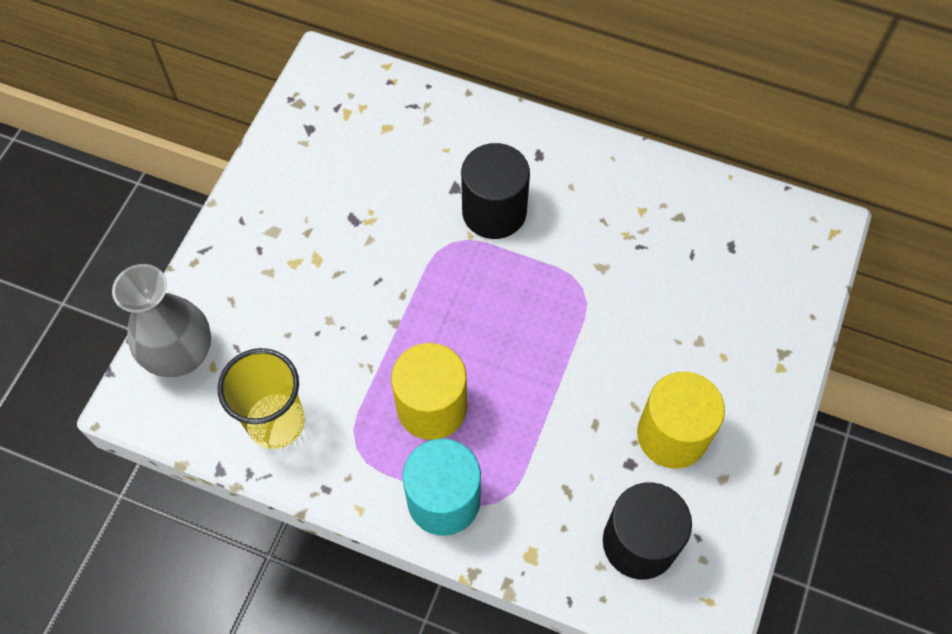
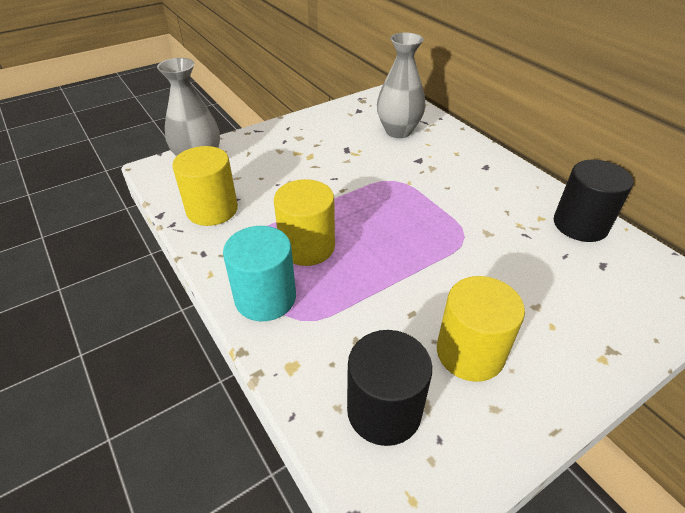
camera: 35 degrees right, 20 degrees down
(276, 422) = (212, 210): yellow cup -> yellow cylinder
(393, 145) = (398, 131): none -> grey vase
(494, 211) = (434, 178): black cylinder -> black cylinder (580, 225)

